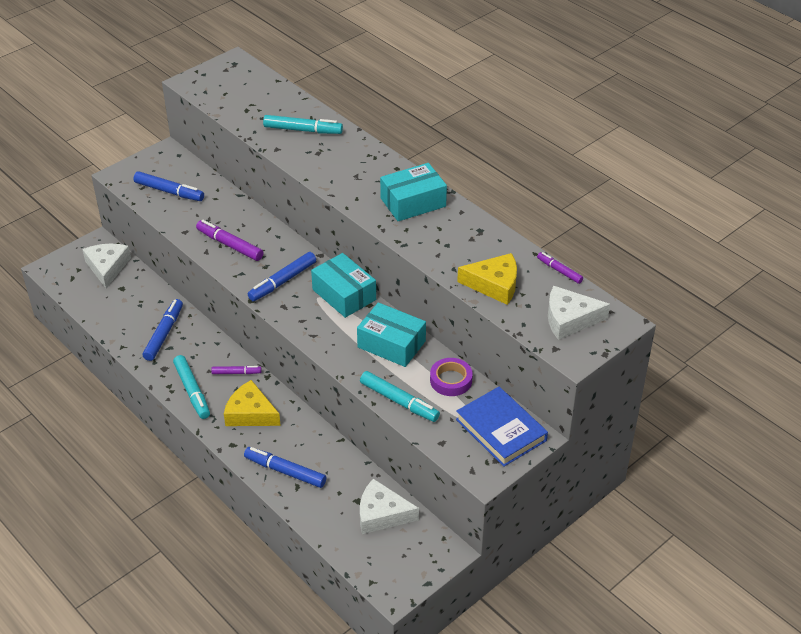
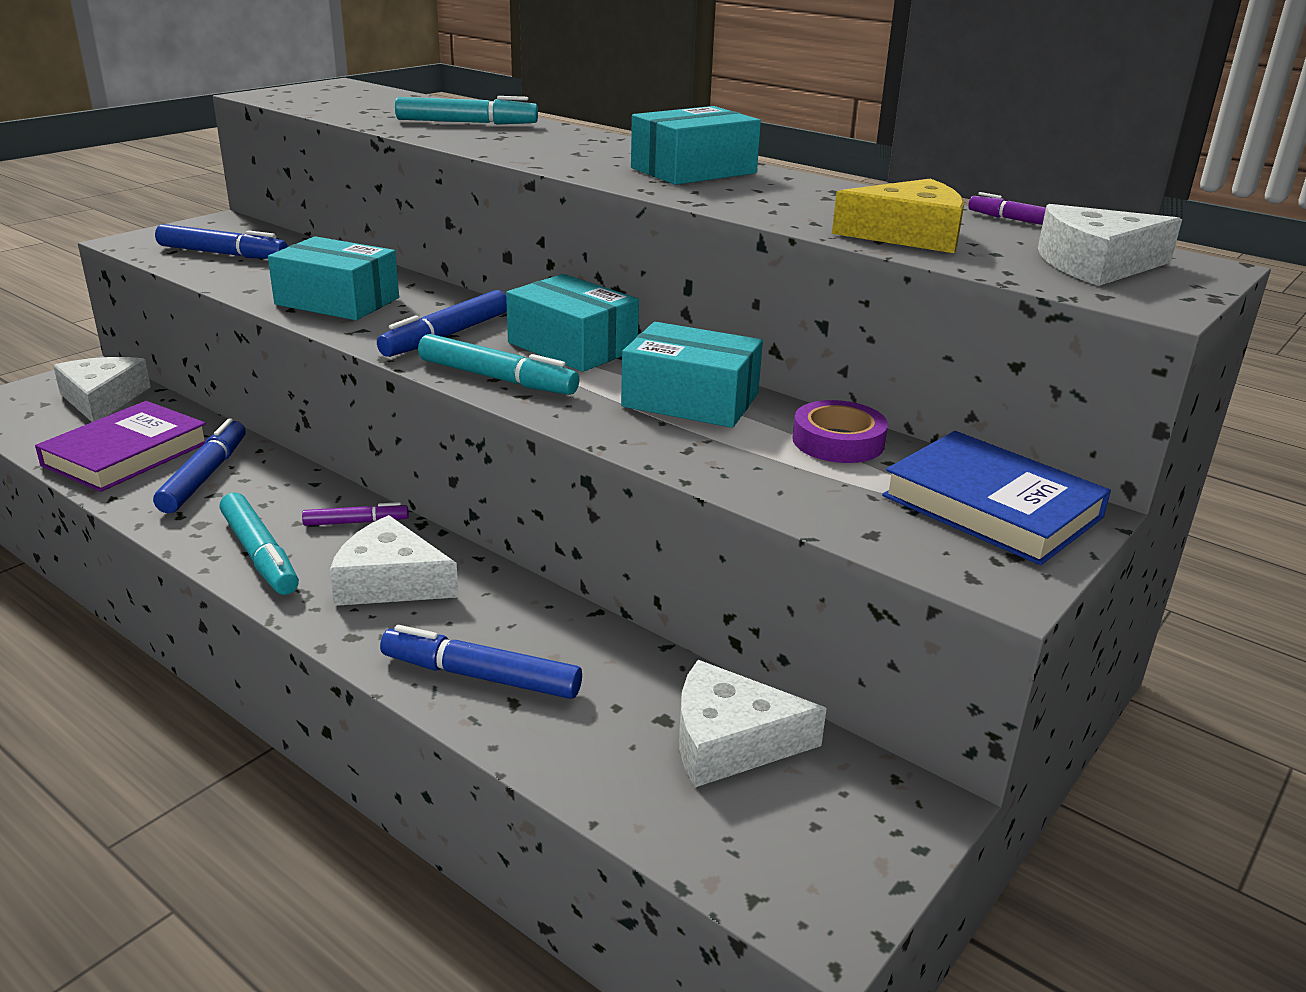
camera: 10 degrees left, 15 degrees down
(124, 314) = (126, 454): none -> purple book
(230, 245) = (337, 301): purple marker -> turquoise box
(250, 413) = (390, 581): yellow cheese -> white cheese
(399, 401) = (742, 475): turquoise marker -> turquoise marker (497, 378)

